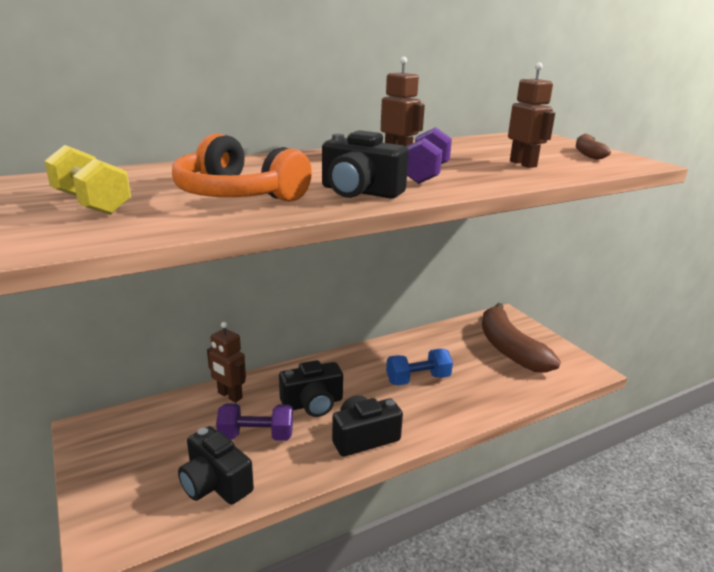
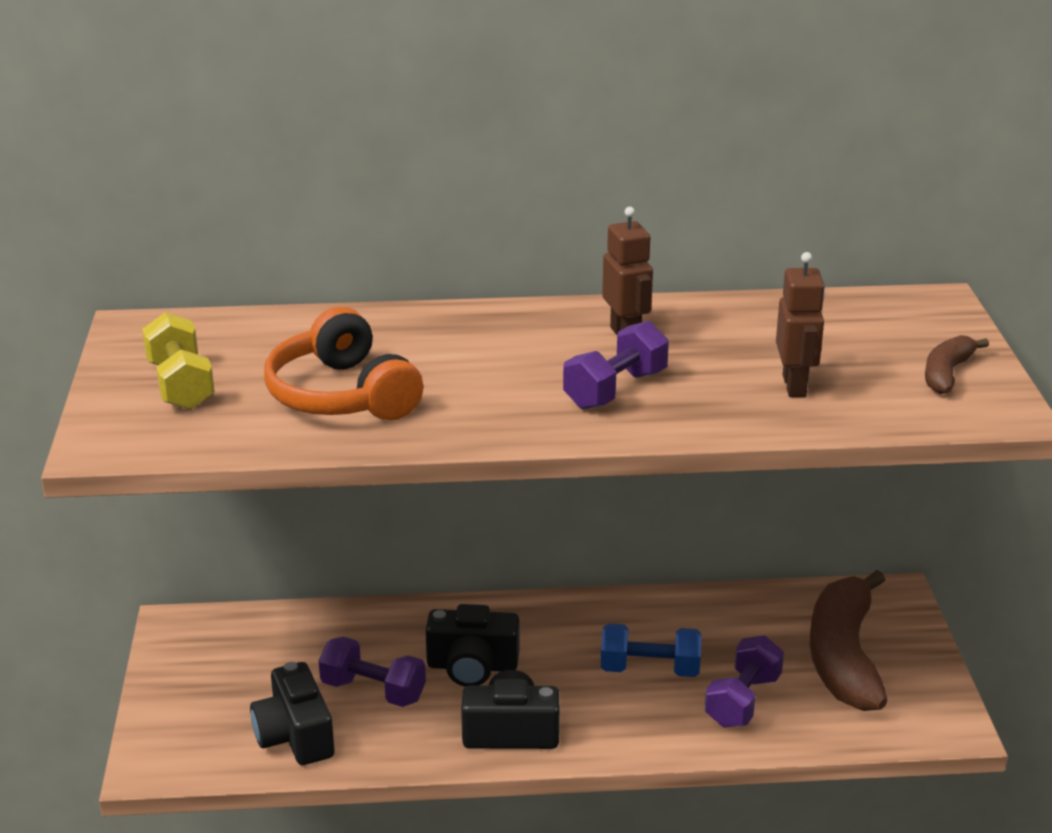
camera: 25 degrees right, 5 degrees up
(229, 395) = (368, 626): brown robot -> none
(360, 192) = (489, 414): black camera -> none
(480, 383) = (743, 701): none -> purple dumbbell

